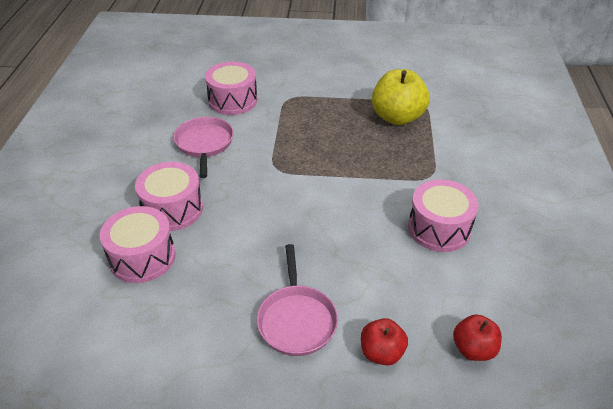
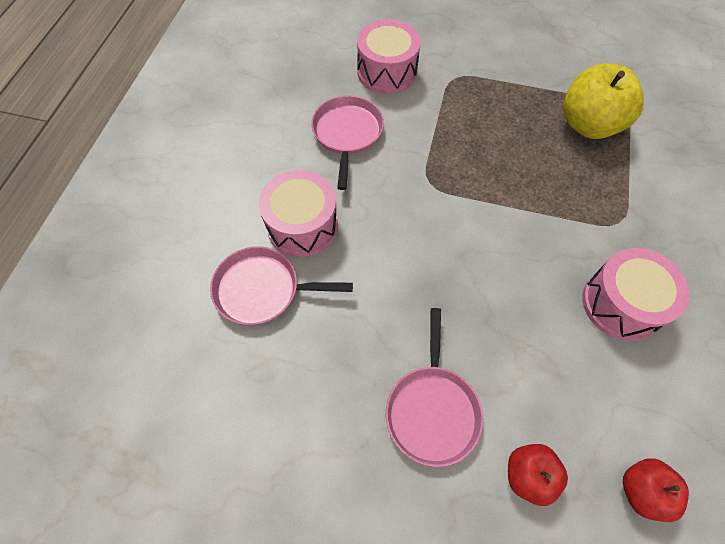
camera: 10 degrees right, 20 degrees up
(142, 257) = (262, 290): pink drum -> pink pan

